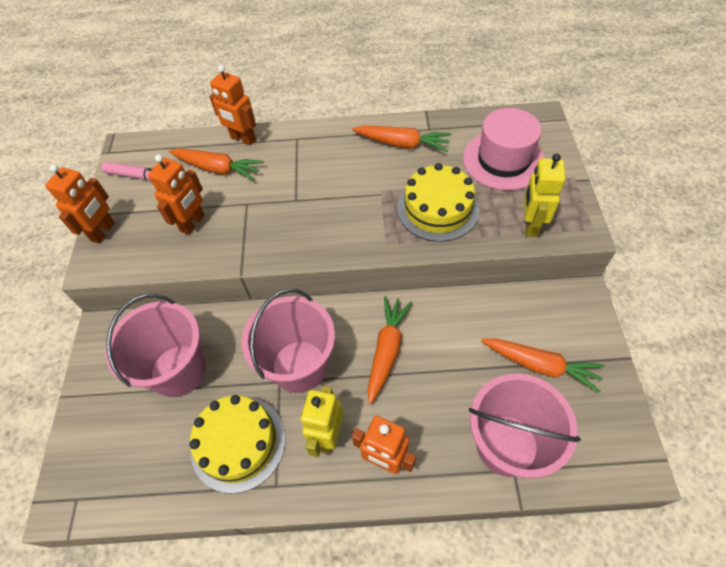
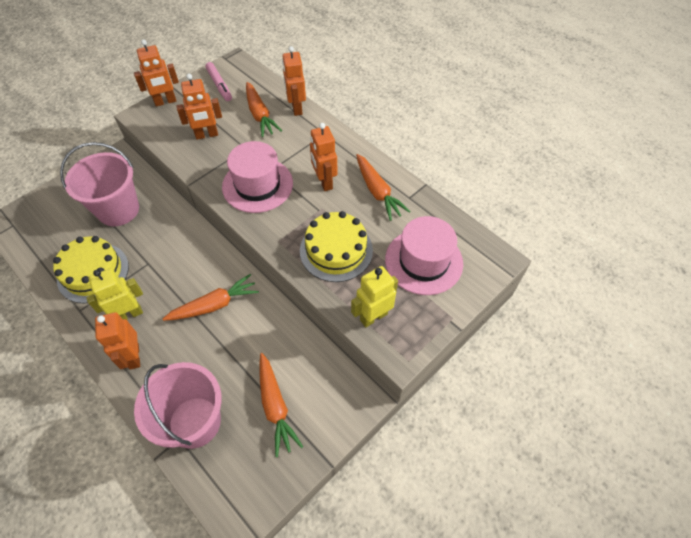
camera: 45 degrees right, 0 degrees up
(299, 366) = (166, 266): pink bucket -> none
(303, 220) = (257, 185): none -> pink hat
(353, 171) = (324, 182): none -> orange robot

